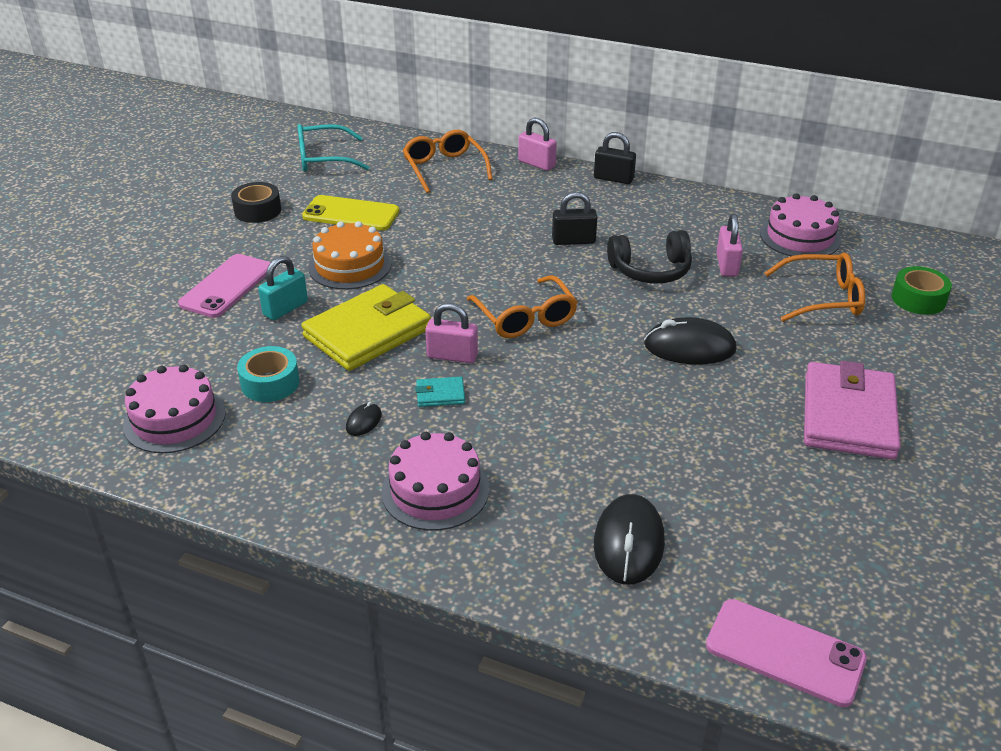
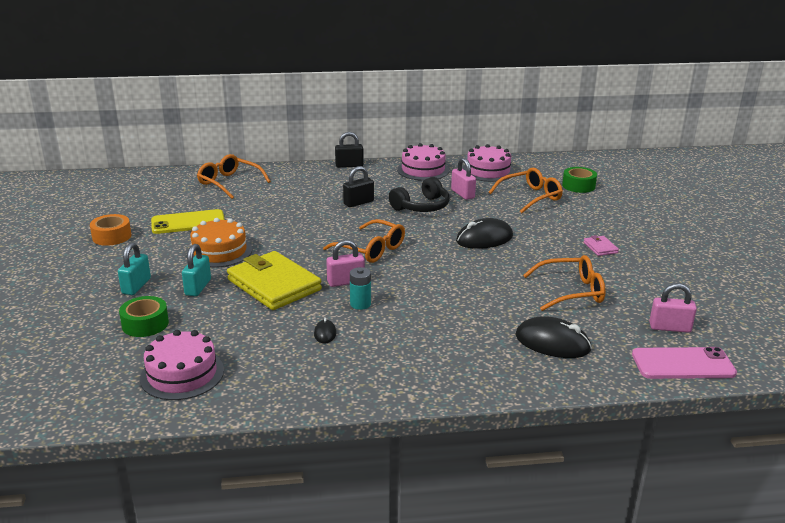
camera: 30 degrees left, 10 degrees down
(194, 340) = (145, 324): none -> green tape
(226, 286) = (136, 286): pink phone -> turquoise padlock
(257, 210) = (112, 236): black tape -> orange tape
(270, 383) = (233, 332): turquoise tape -> none
(323, 159) = (131, 195): turquoise glasses -> none
(367, 333) = (274, 285): yellow wallet -> yellow wallet turned 60 degrees counterclockwise
(435, 490) = (412, 355): pink cake -> pink cake (423, 170)
(440, 394) = (360, 304): turquoise wallet -> turquoise battery
(536, 164) = (291, 168): pink padlock -> pink padlock (669, 328)
(628, 543) = (552, 343): black mouse -> black mouse turned 45 degrees counterclockwise
(733, 473) = (571, 291): none -> orange glasses
(848, 416) = (600, 248): pink wallet -> pink wallet, size x0.42

